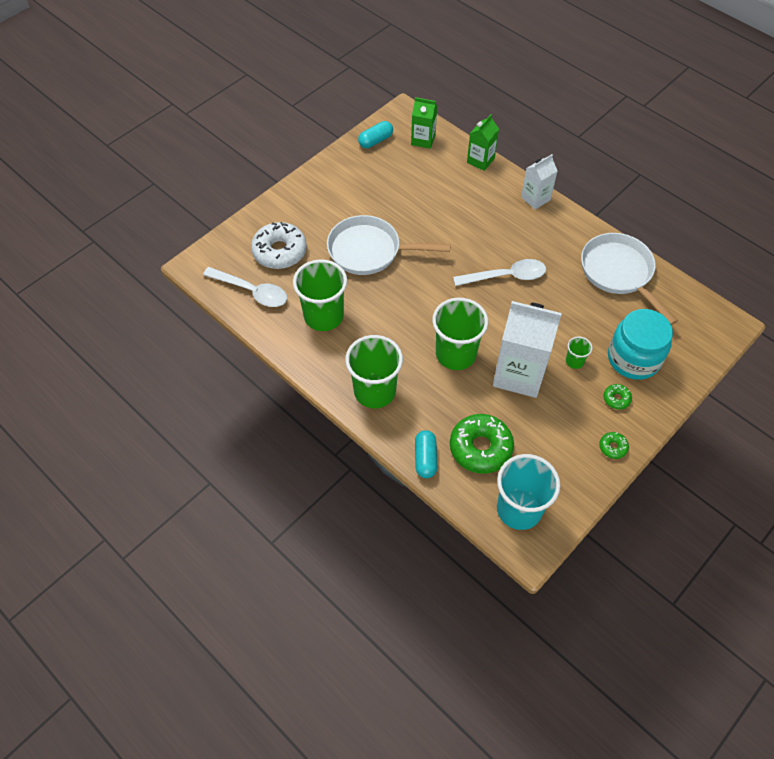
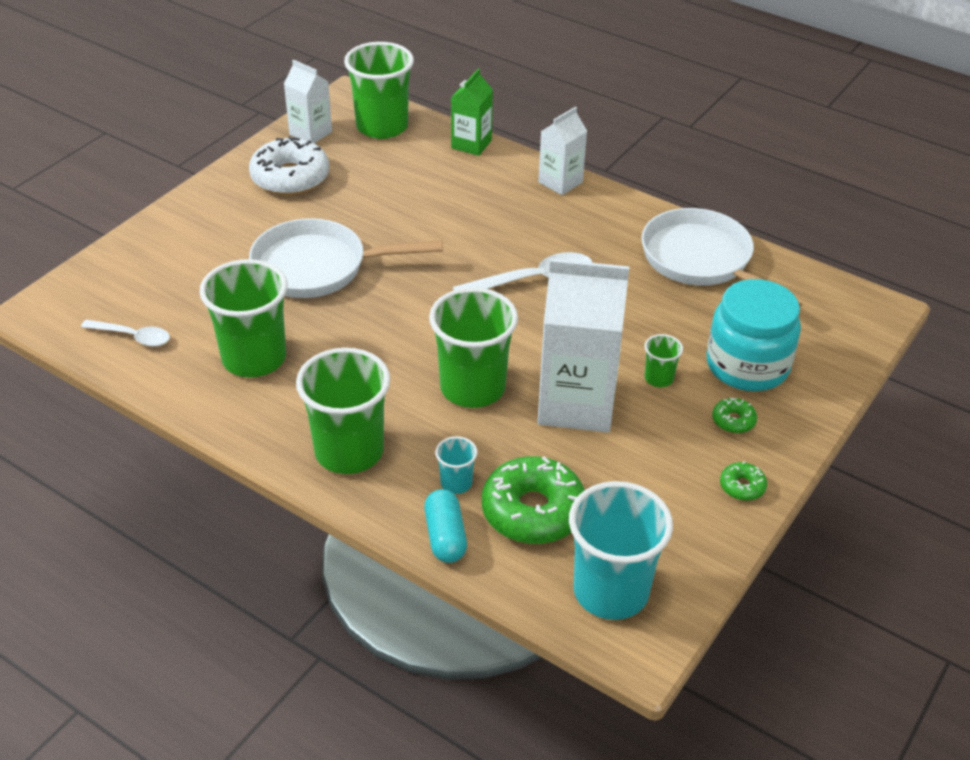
camera: 10 degrees left, 15 degrees down
(251, 291) = (132, 337): white spoon -> white spoon, size x0.63
(279, 251) = (174, 280): white donut -> white donut (290, 177)
(375, 141) = (310, 133): turquoise capsule -> white carton
(423, 140) = (382, 126): green carton -> green cup
(436, 422) = (456, 483): none -> turquoise cup

